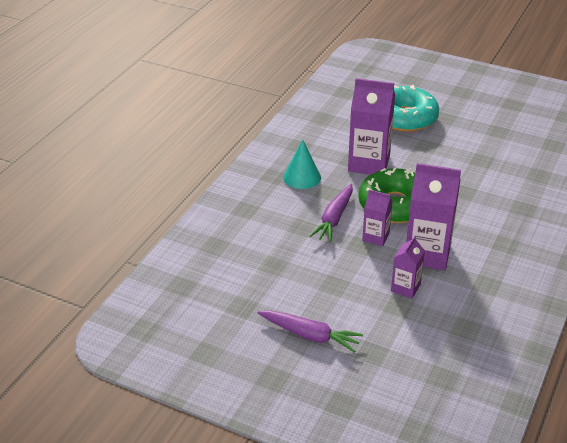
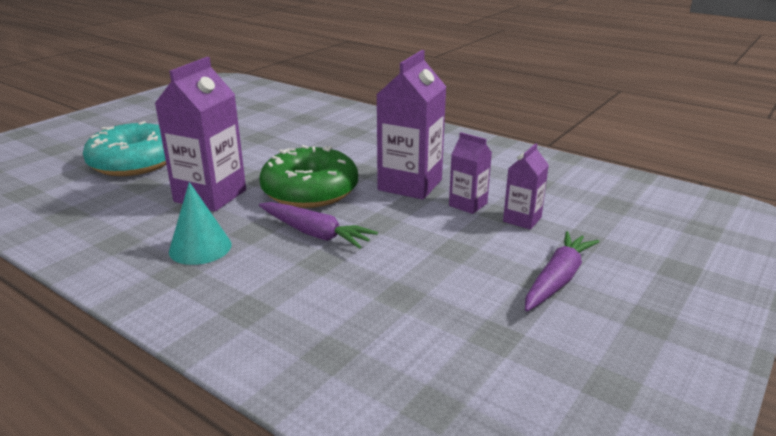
camera: 80 degrees left, 10 degrees down
(375, 237) = (367, 210): purple carton -> purple carton (522, 219)

